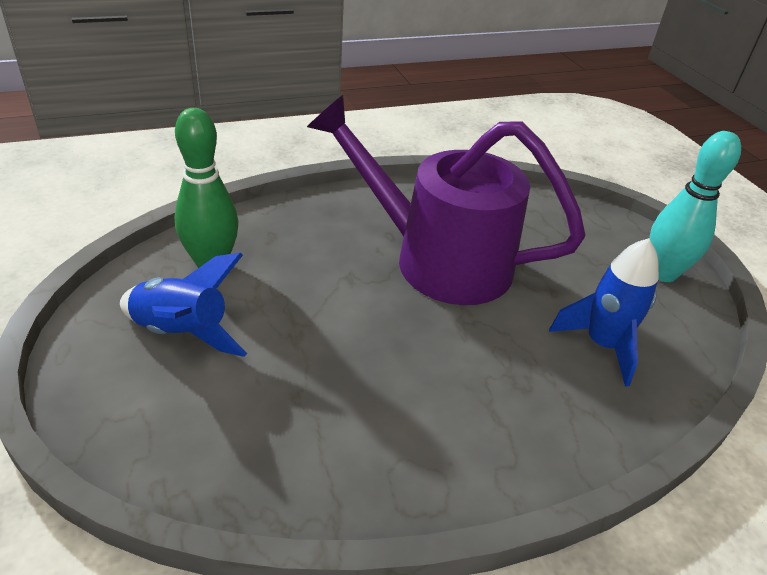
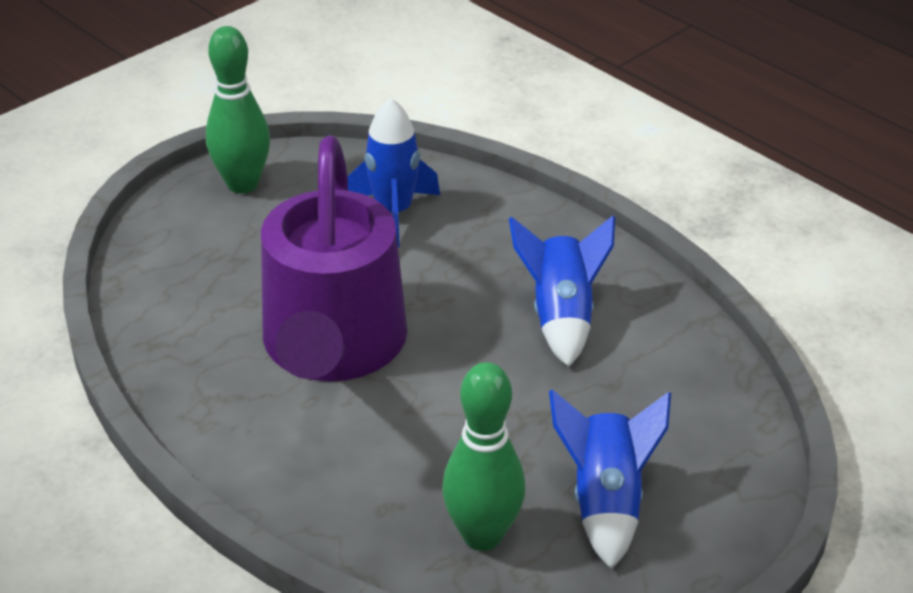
camera: 110 degrees left, 0 degrees up
(404, 399) = (561, 316): none -> blue rocket
(662, 273) = (242, 184): turquoise bowling pin -> green bowling pin

